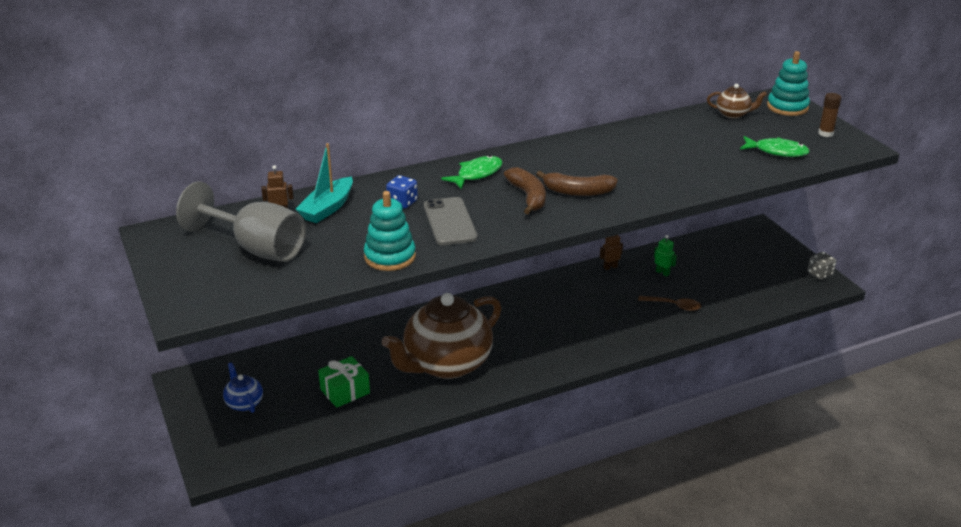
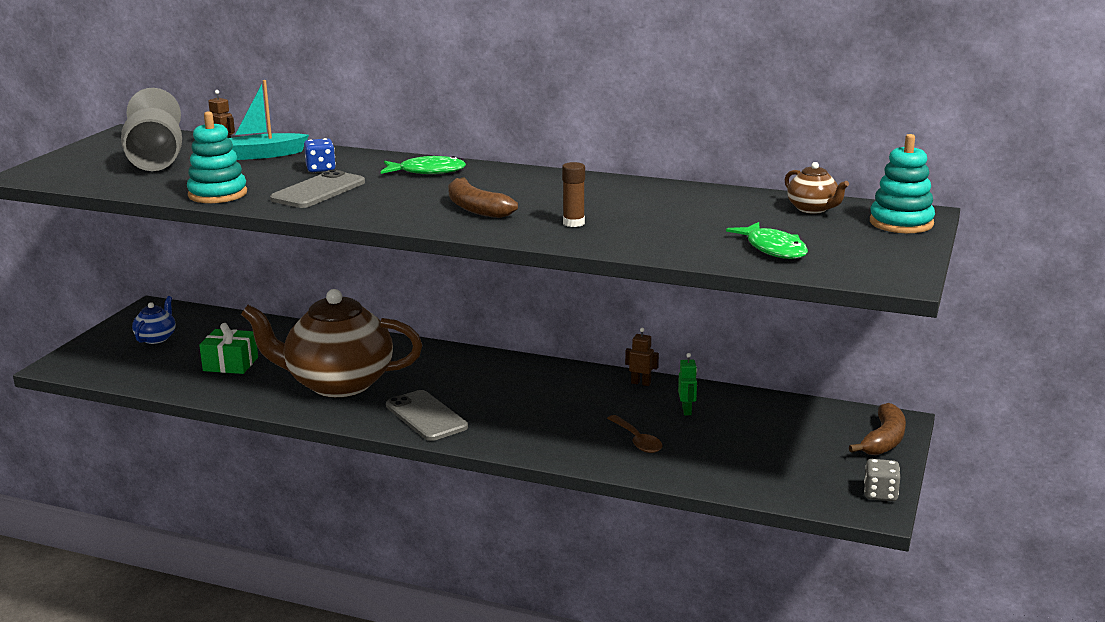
camera: 45 degrees right, 10 degrees down
(528, 197) = (424, 198): brown banana -> brown banana (884, 440)
(542, 355) = (426, 416): none -> grey phone
(825, 133) = (884, 255): brown glue stick -> brown glue stick (573, 223)

